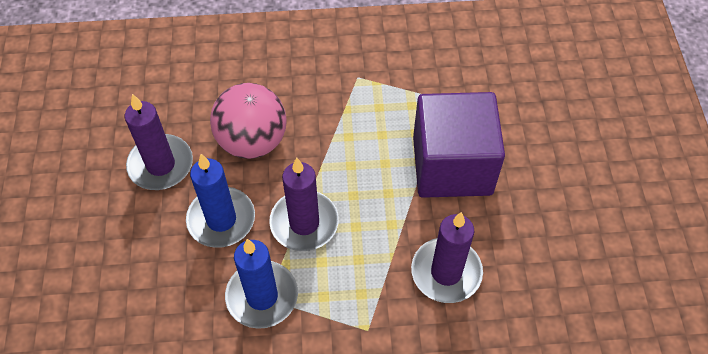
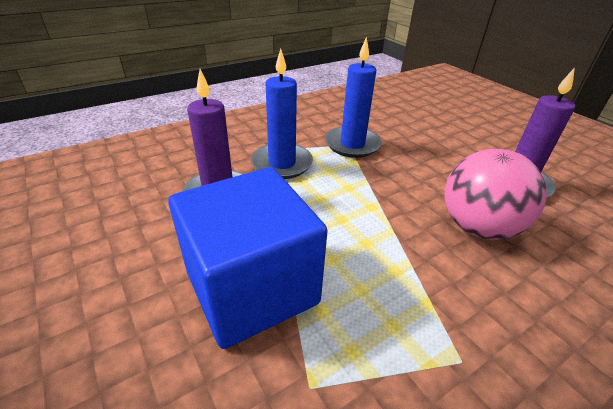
camera: 150 degrees right, 20 degrees down
(221, 219) = (427, 169): blue candle -> blue candle (282, 163)
(304, 223) = (364, 187): purple candle -> none
(452, 165) = (252, 287): purple cube -> blue cube

